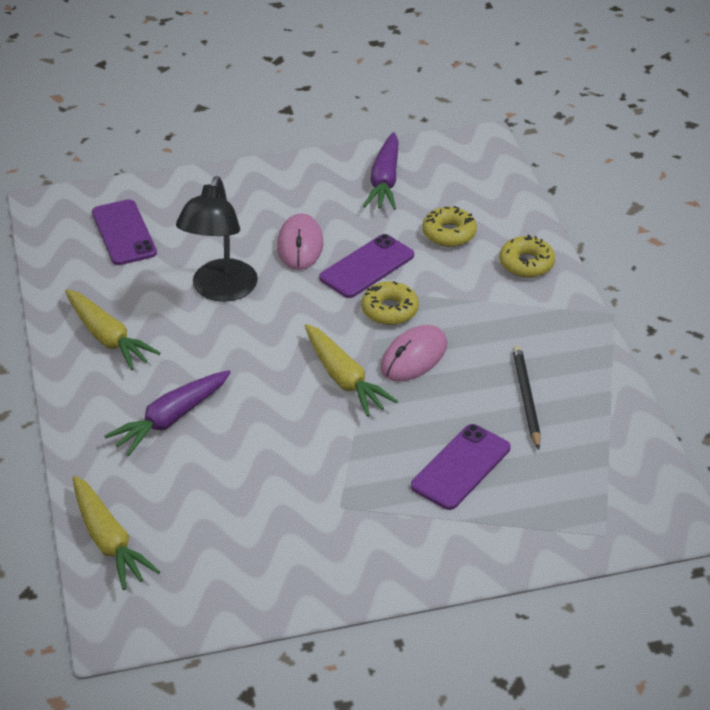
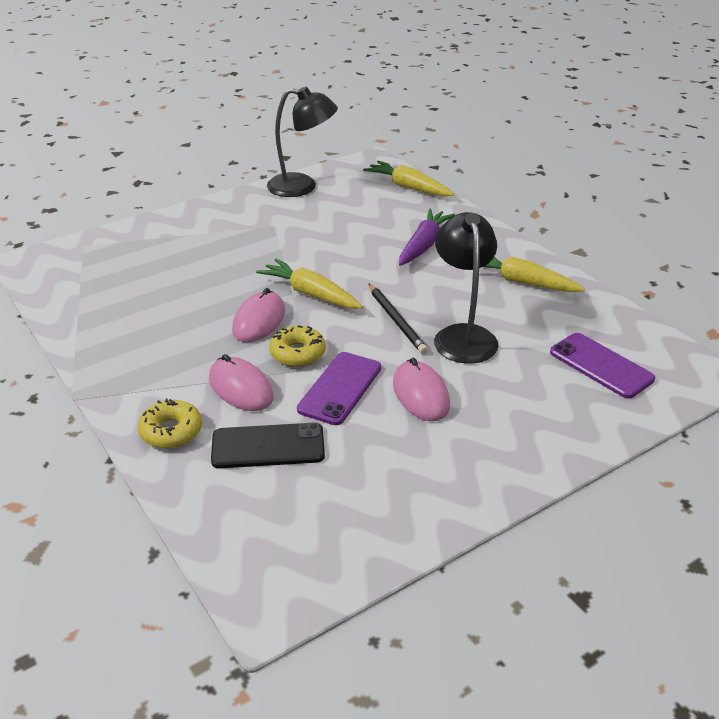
camera: 160 degrees right, 5 degrees down
(262, 587) = (302, 187): none -> black lamp
(385, 181) = (374, 499): purple carrot -> none
(449, 233) = (268, 446): yellow donut -> black phone
(456, 288) = (240, 388): none -> pink mouse
(461, 467) = (195, 260): purple phone -> none
(526, 398) = (152, 311): black pencil -> black pencil (396, 320)

